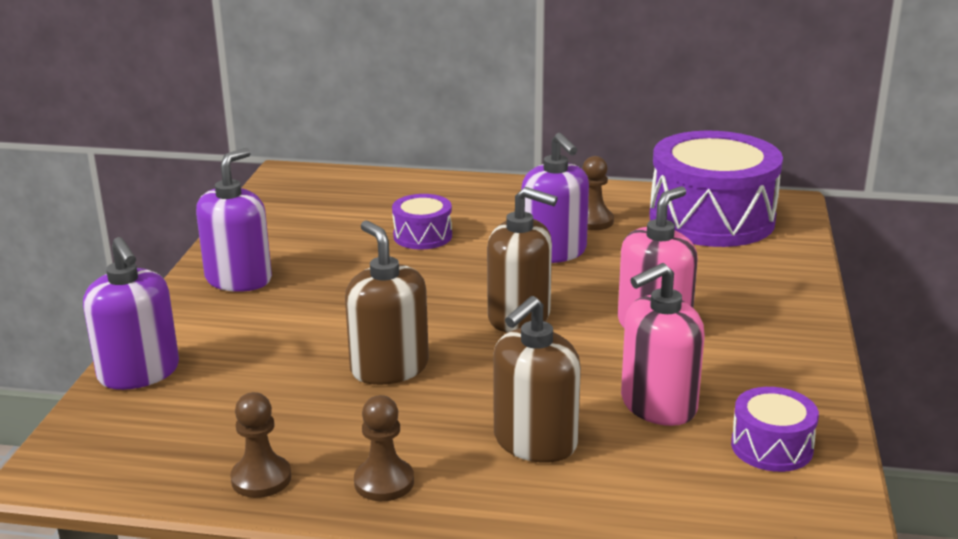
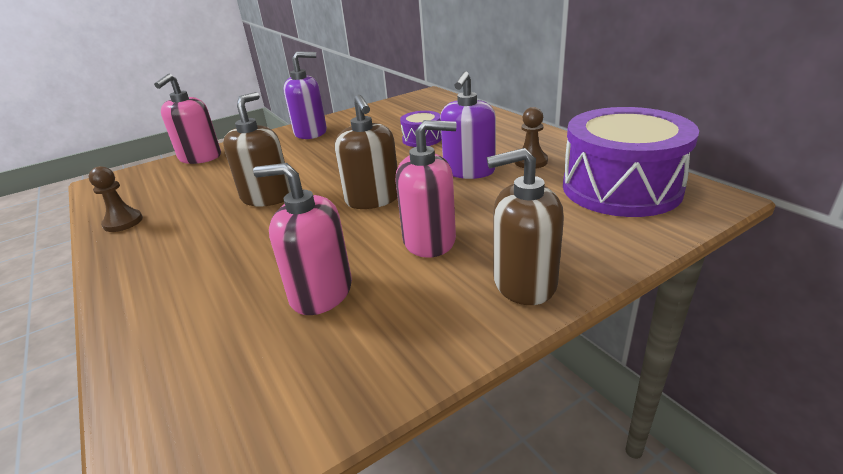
camera: 50 degrees right, 5 degrees up
(139, 373) = (200, 157): purple soap dispenser -> pink soap dispenser
(384, 482) = (141, 252): brown pawn -> none
(534, 442) = (225, 272): brown soap dispenser -> brown soap dispenser (524, 283)
(771, 447) = (313, 373): purple drum -> none

